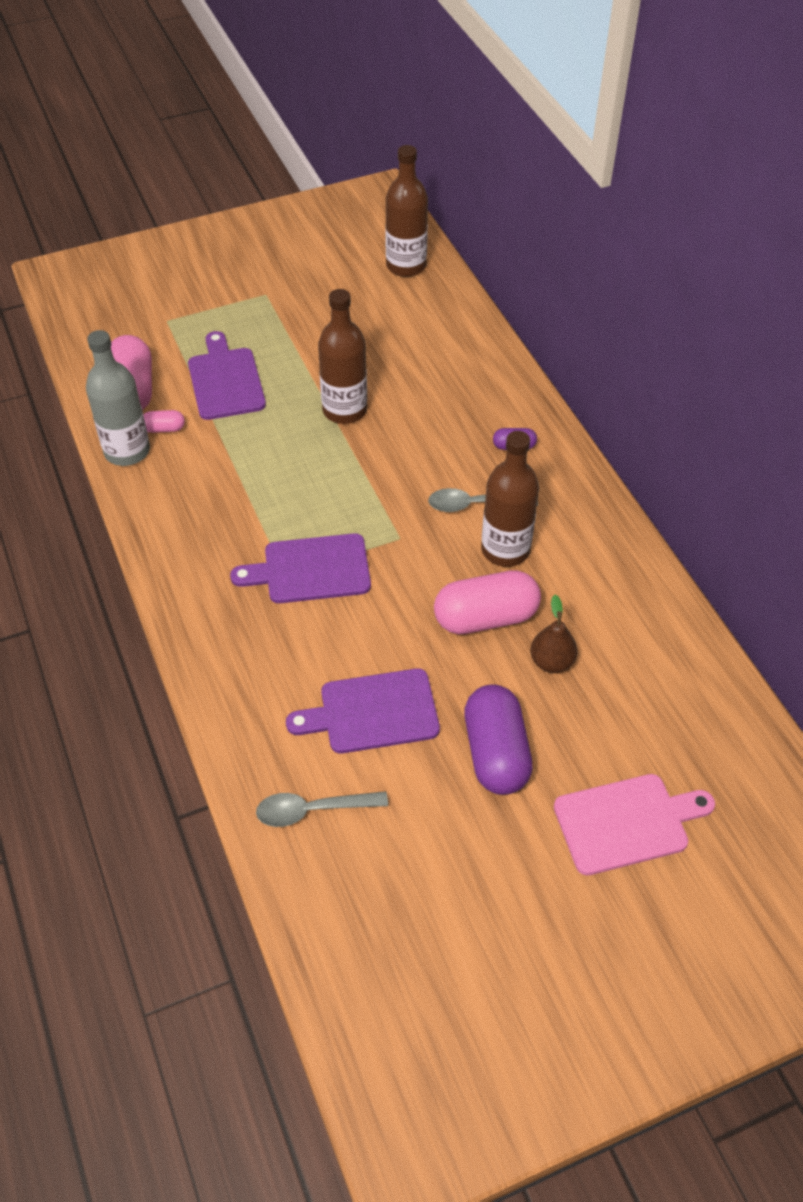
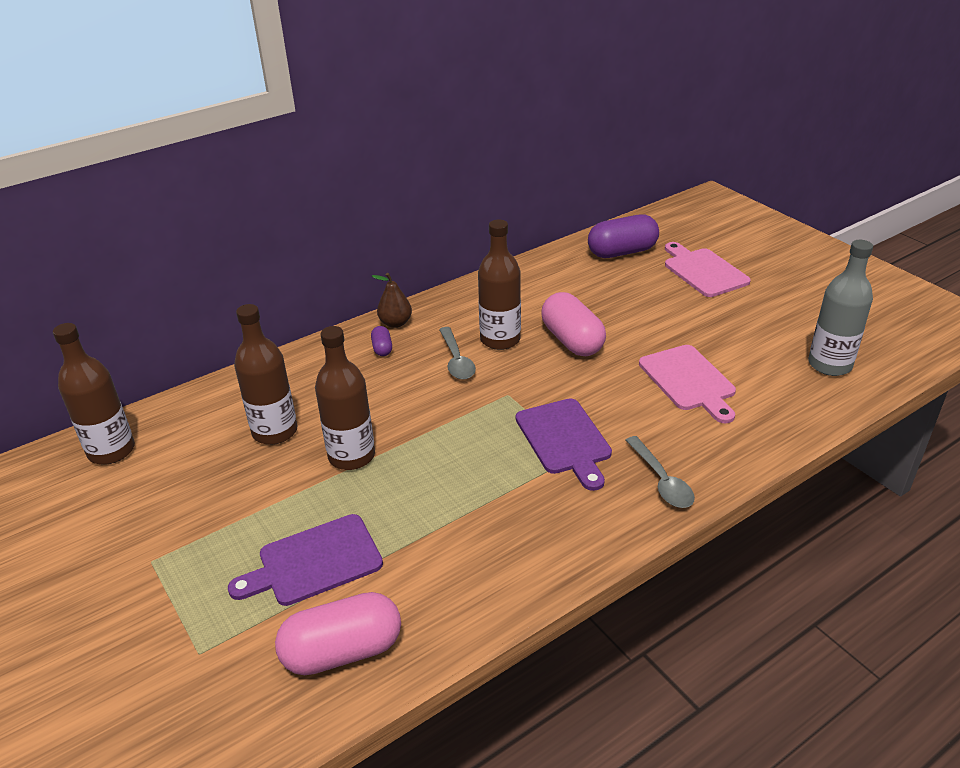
camera: 100 degrees left, 15 degrees down
(127, 451) = (449, 624): grey bottle -> grey bottle (829, 365)
(164, 429) = (405, 598): pink capsule -> none
(313, 810) = (790, 395): grey spoon -> grey spoon (661, 480)
(372, 712) = (689, 381): purple cutting board -> pink cutting board
(398, 362) = (275, 431): none -> brown bottle
(495, 753) = (686, 322): purple capsule -> purple capsule (622, 252)
(551, 662) = (597, 308): brown pear -> brown pear (395, 323)

